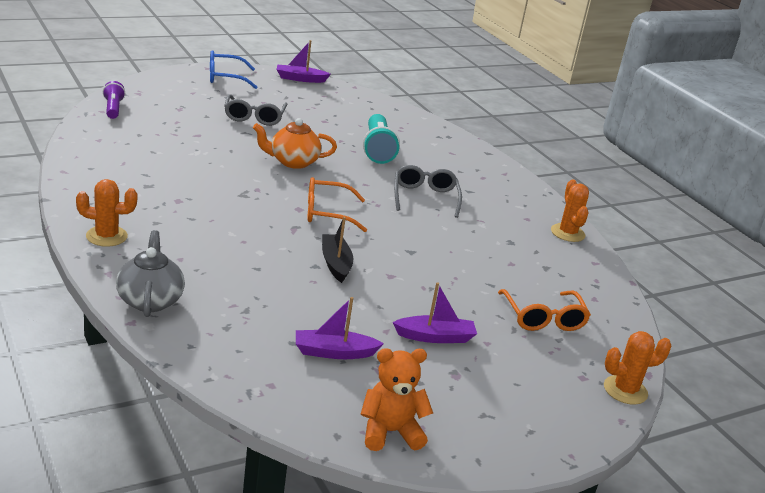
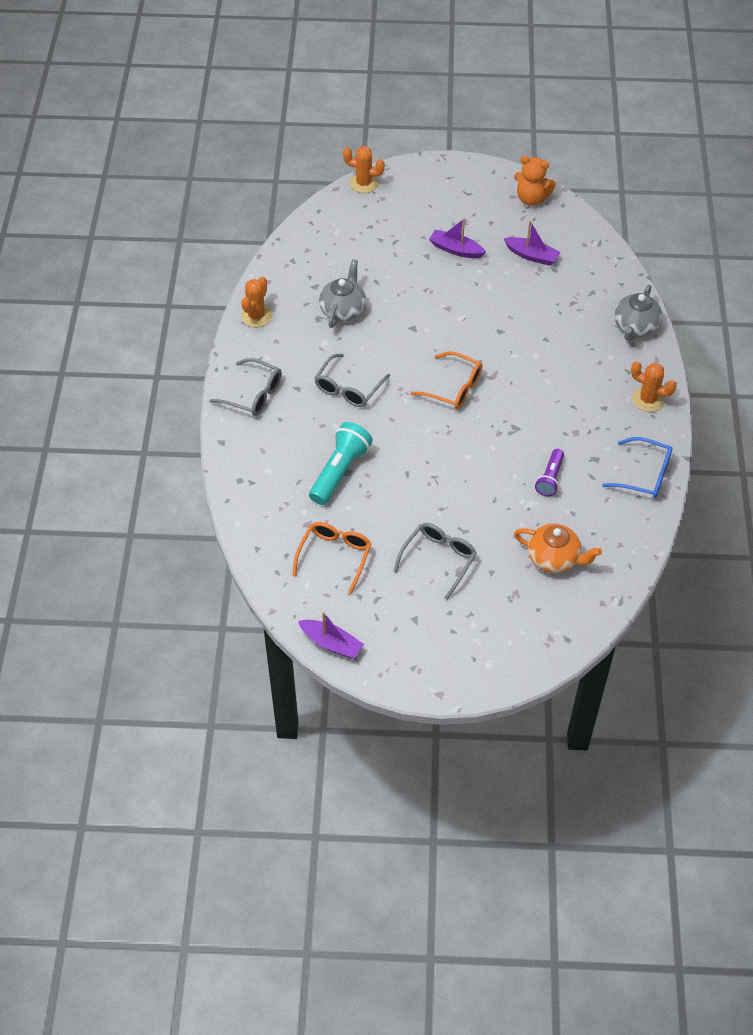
camera: 145 degrees left, 25 degrees up
(113, 108) = (589, 606): purple flashlight -> purple flashlight (550, 478)
(225, 77) = (428, 662): blue glasses -> blue glasses (644, 475)
(293, 162) = (442, 467): orange teapot -> orange teapot (554, 558)
(335, 263) = (483, 329): black boat -> none
(495, 253) = (343, 310): none -> grey teapot
(500, 182) = (253, 394): none -> grey glasses
(543, 318) = (364, 244): orange glasses -> orange glasses (335, 556)

